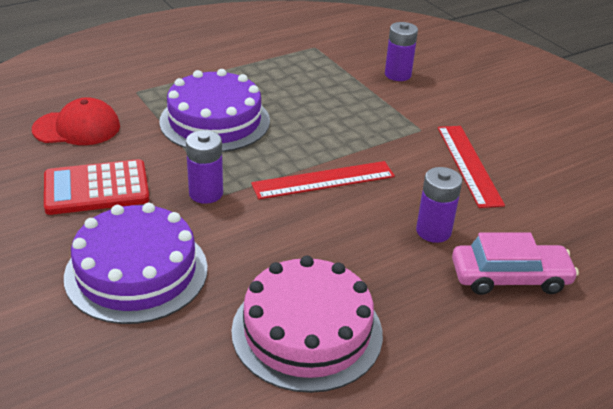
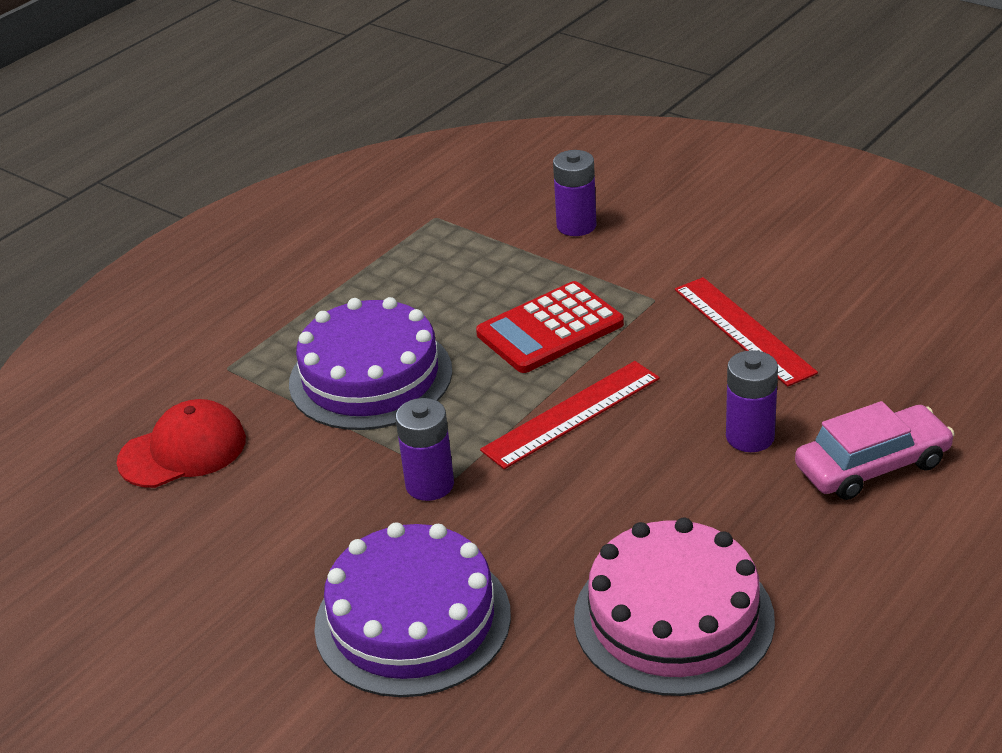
camera: 15 degrees left, 0 degrees up
(96, 188) = (276, 528): red calculator -> red calculator (550, 329)

